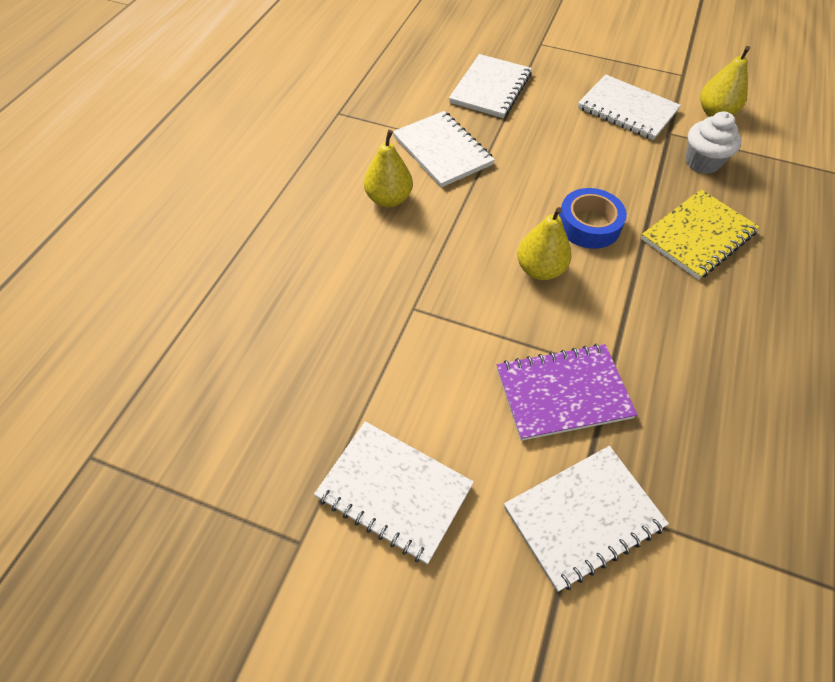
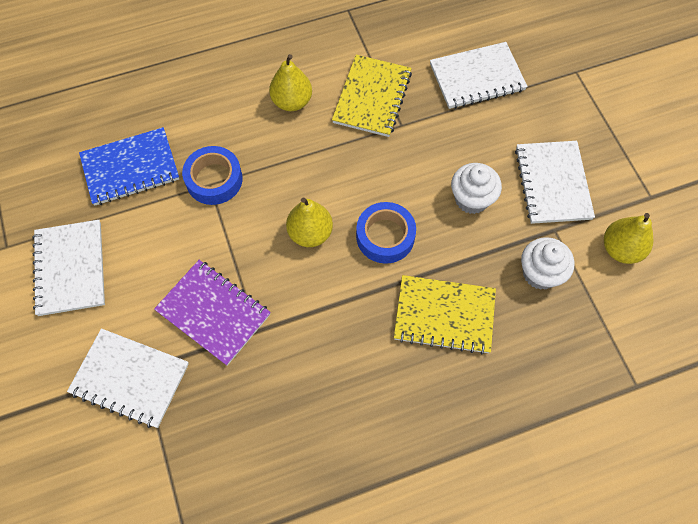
camera: 50 degrees right, 10 degrees up
(326, 359) = (130, 168): none -> blue notebook
(412, 301) = (214, 179): none -> blue tape
(442, 151) = (372, 97): white notebook -> yellow notebook
(600, 156) = (471, 199): none -> white cupcake

